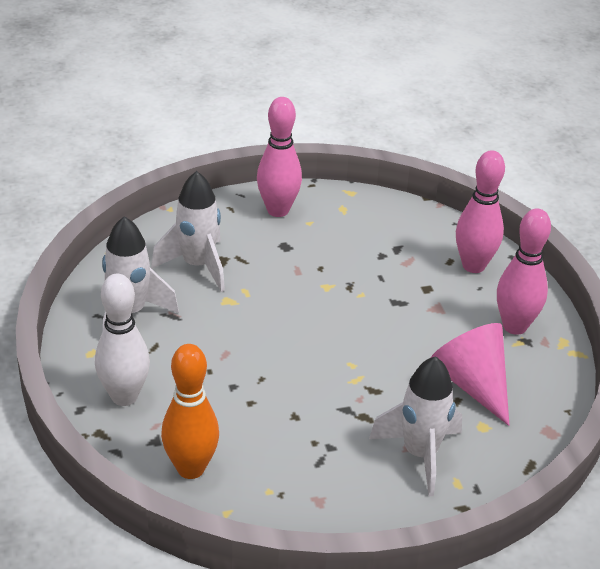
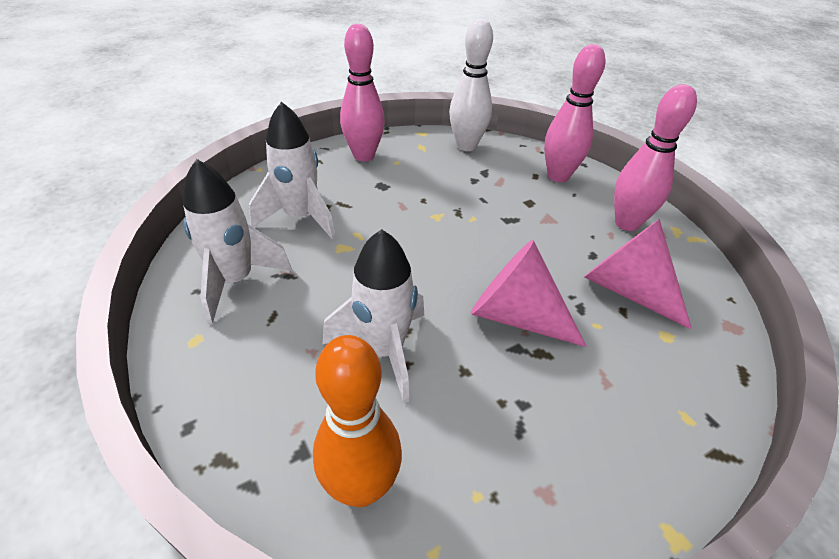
camera: 15 degrees left, 5 degrees up
(124, 396) = (247, 393): white bowling pin -> white bowling pin (466, 146)
(357, 385) = (516, 315): none -> pink cone
(420, 454) = (626, 389): white rocket -> white rocket (384, 350)

